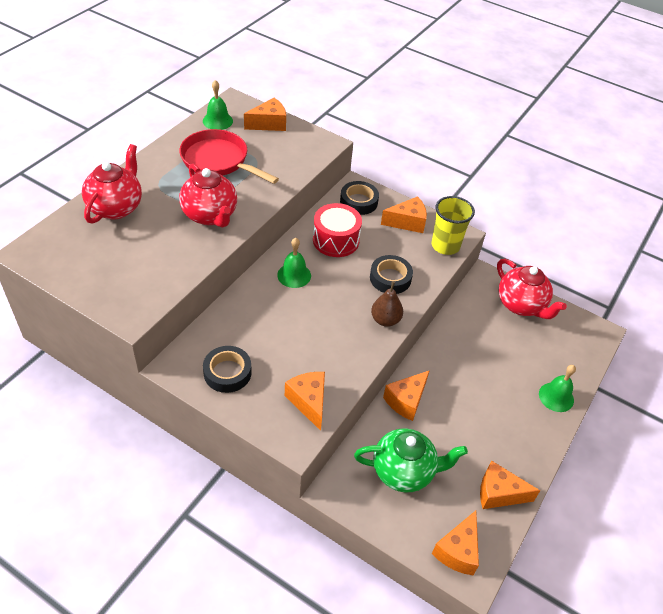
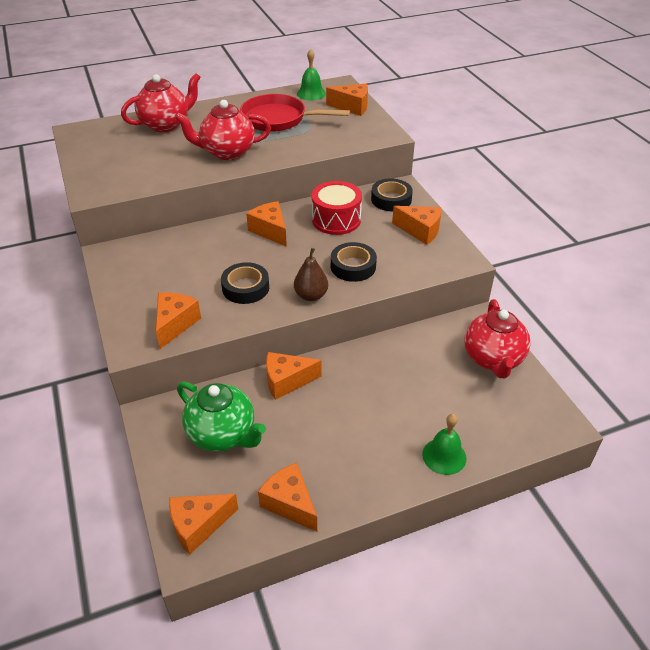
camera: 40 degrees right, 5 degrees down
(210, 216) = (227, 152): red teapot -> red teapot turned 75 degrees clockwise
(218, 161) = (278, 119): red pan -> red pan turned 60 degrees counterclockwise
(227, 372) = (139, 274): black tape -> black tape (245, 288)
(294, 275) = (270, 231): green bell -> orange cheese
(445, 246) = (438, 263): yellow cup -> none

